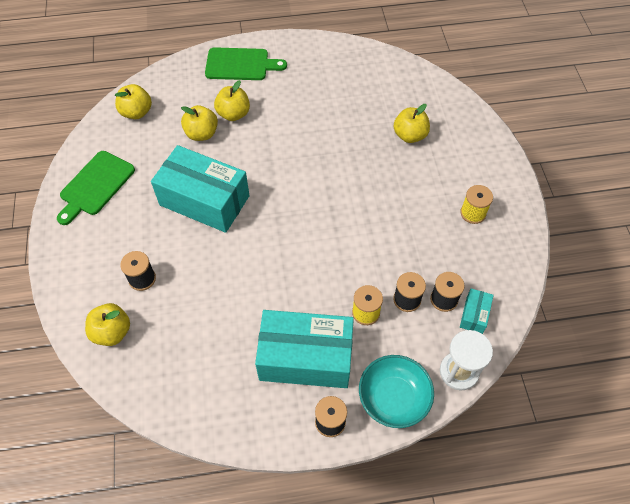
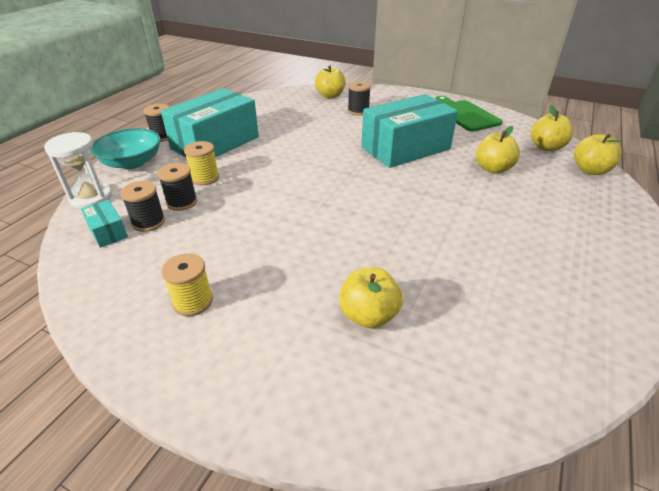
camera: 125 degrees right, 20 degrees down
(233, 114) = (511, 193): yellow apple -> yellow apple (590, 170)
(240, 64) = (604, 225): green cutting board -> none

